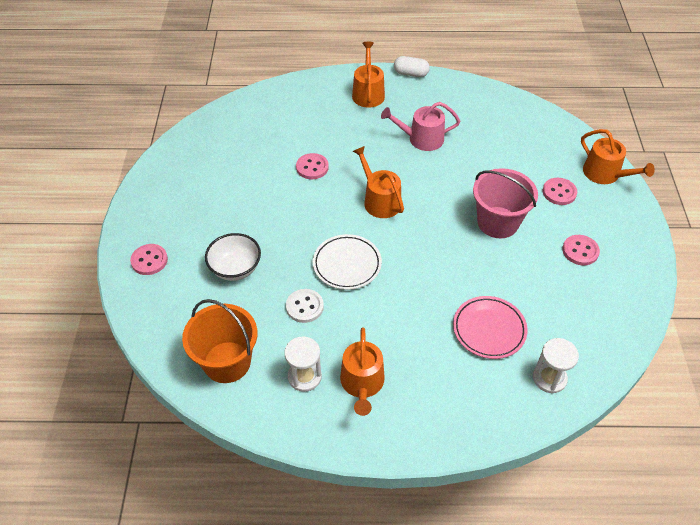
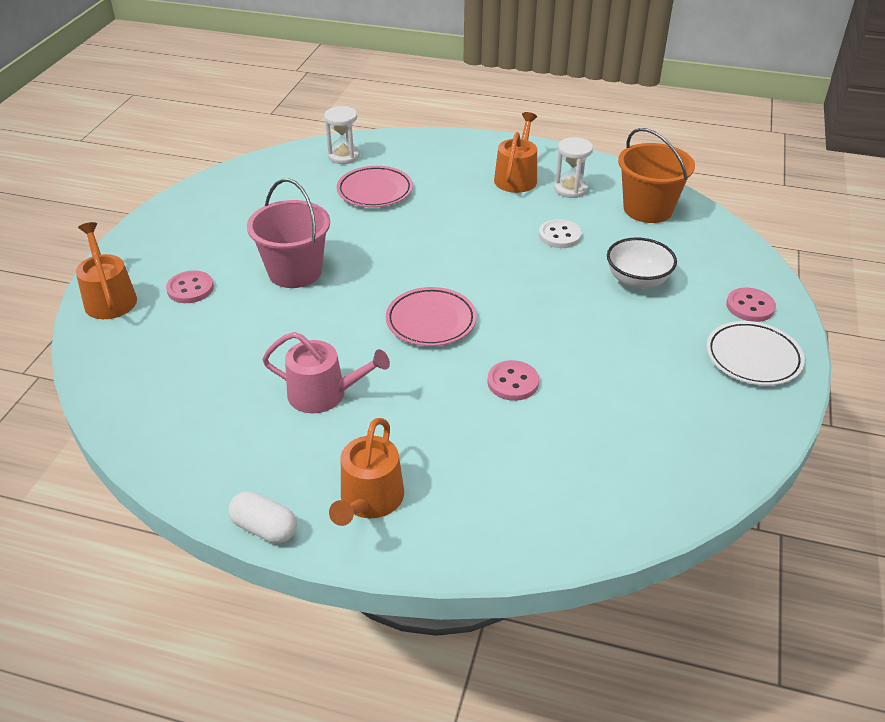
camera: 165 degrees left, 10 degrees down
(347, 264) = (500, 263): white plate -> white plate (753, 357)
(379, 200) = (431, 321): orange watering can -> pink plate
(580, 251) = (225, 231): pink button -> none

